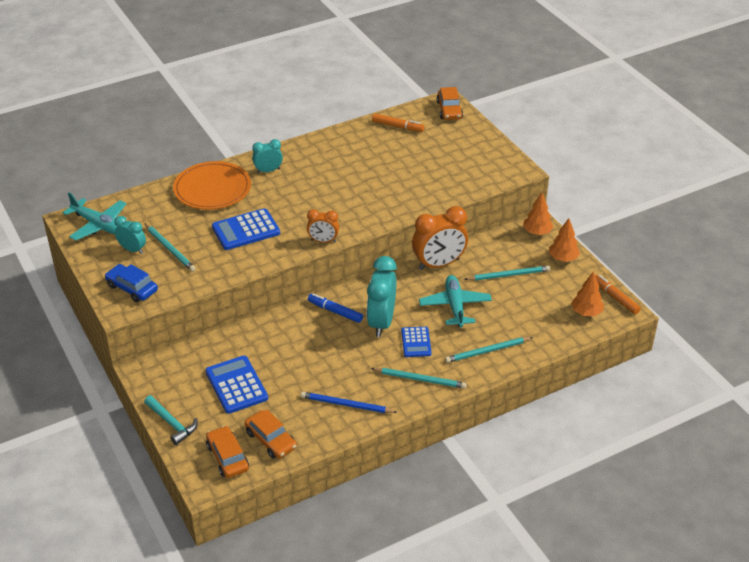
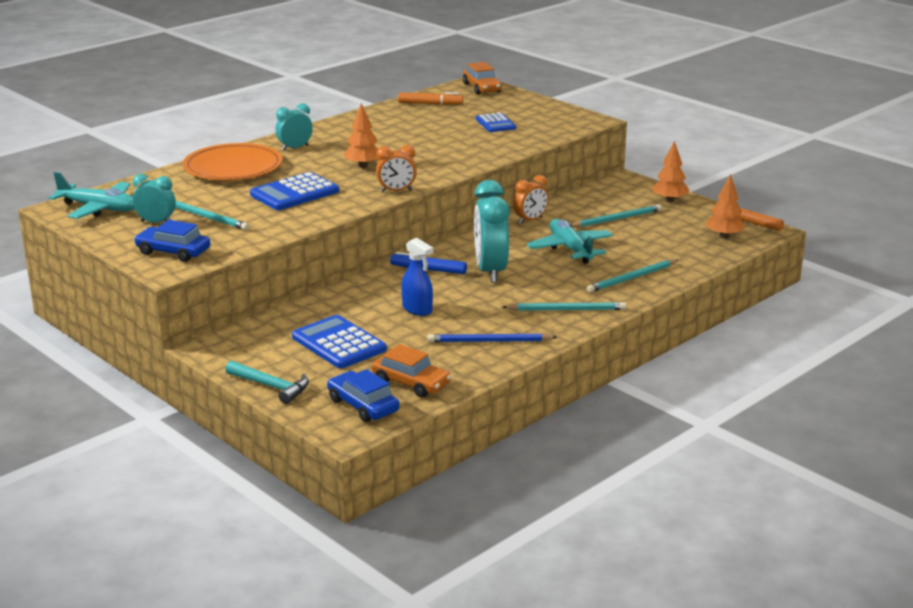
camera: 15 degrees left, 15 degrees down
(227, 457) = (363, 405): orange car -> blue car
(308, 357) = (417, 309): none -> blue spray bottle
(416, 342) = (542, 282): blue calculator -> blue calculator (495, 123)
(439, 264) = (530, 220): orange clock -> orange clock, size x0.55
(537, 232) = (627, 185): orange tree -> orange tree (363, 166)

